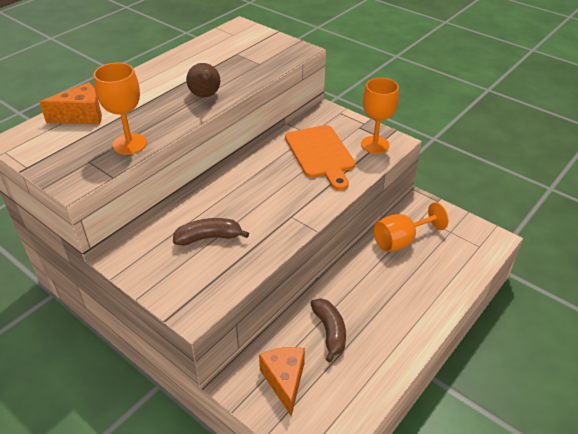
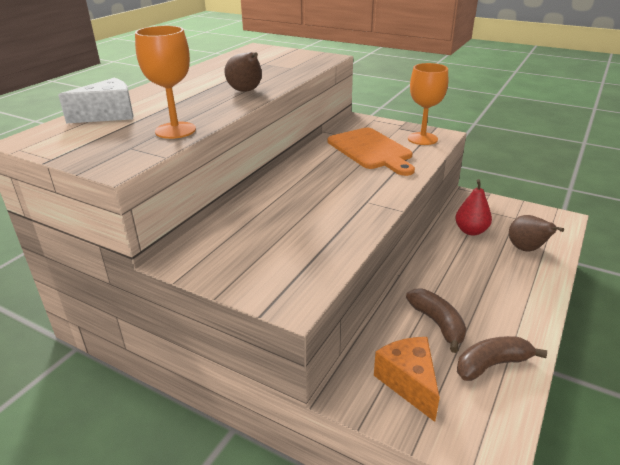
camera: 10 degrees left, 10 degrees down
(82, 116) = (109, 115): orange cheese -> white cheese
(209, 237) = (281, 229): brown banana -> brown banana (492, 365)
(401, 241) = (471, 231): orange goblet -> red pear
(443, 268) = (526, 249): none -> brown pear

